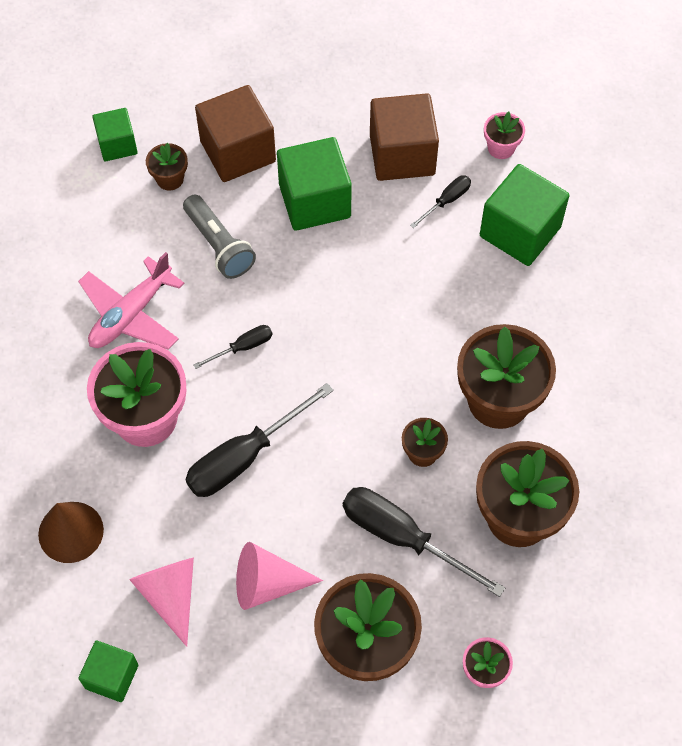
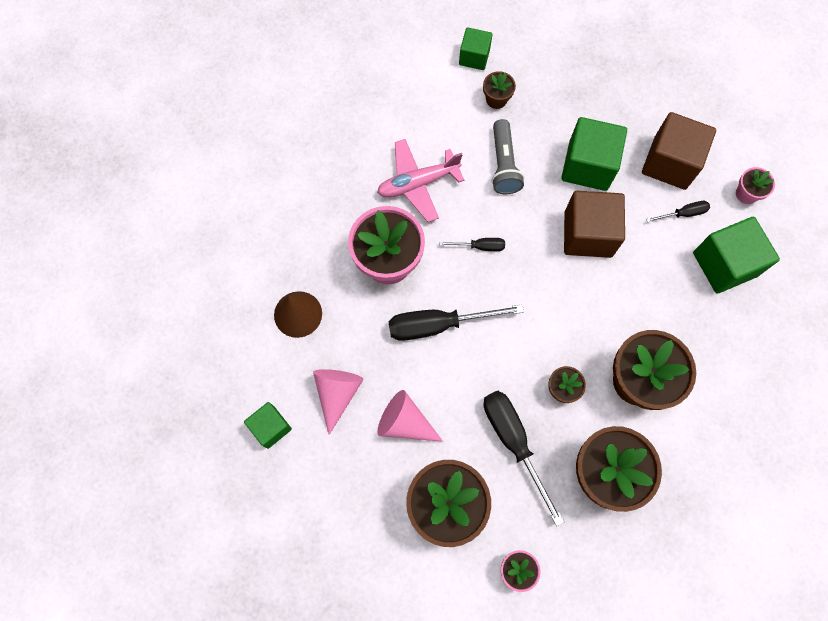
camera: 30 degrees right, 10 degrees up
(238, 151) = (554, 102): brown cube -> brown cube (588, 234)

